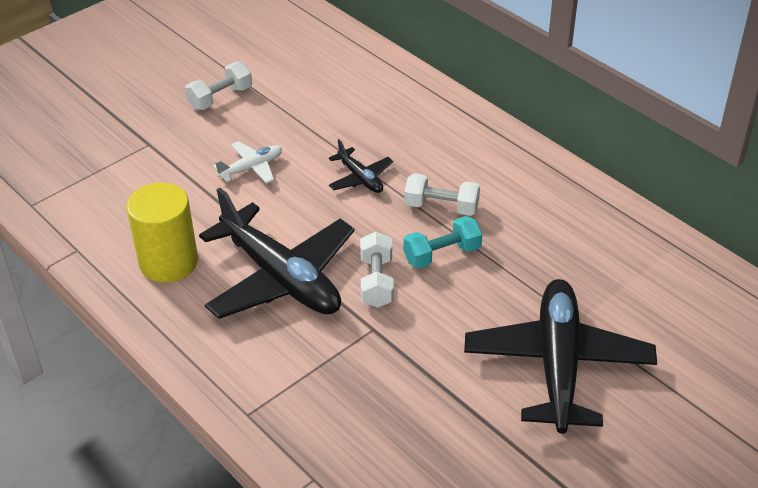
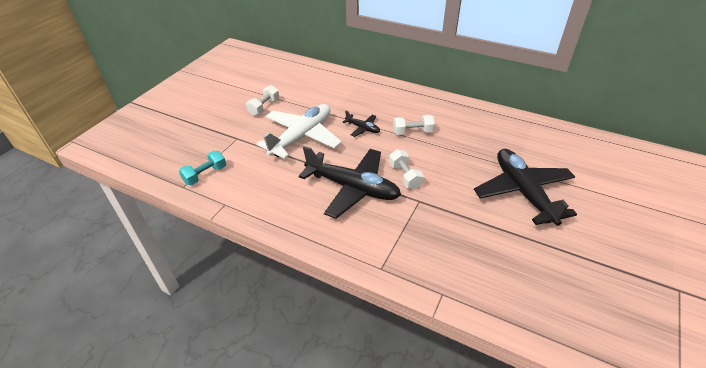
camera: 20 degrees left, 0 degrees up
(168, 262) = (284, 197): yellow cylinder -> none
(251, 168) = (302, 137): white plane -> white plane, size x2.21
(442, 254) = (428, 154): turquoise dumbbell -> turquoise dumbbell (205, 175)

